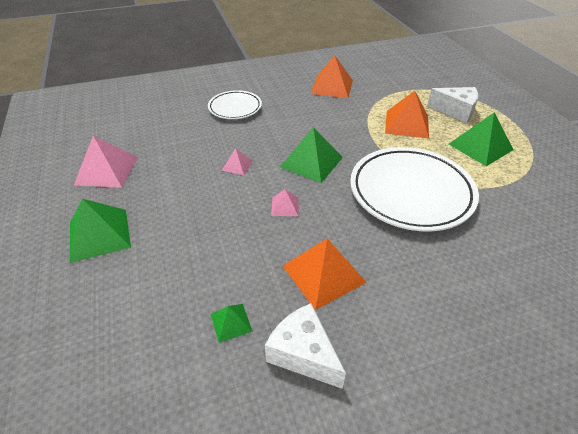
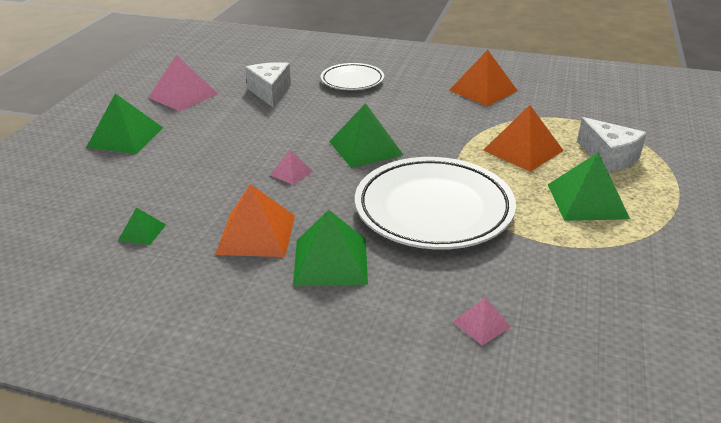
camera: 35 degrees right, 10 degrees down
(237, 165) = (292, 127): pink pyramid -> pink pyramid (481, 324)
(303, 353) = (166, 277): white cheese -> white cheese (270, 92)
(399, 268) = (330, 261): none -> green pyramid

